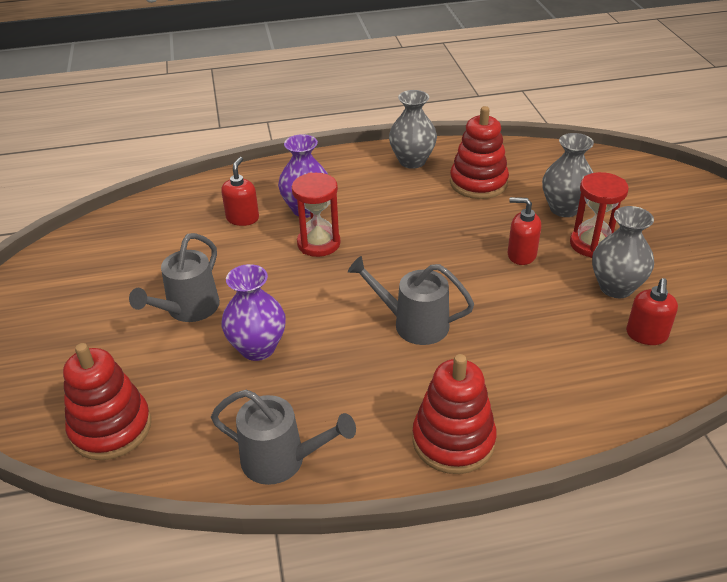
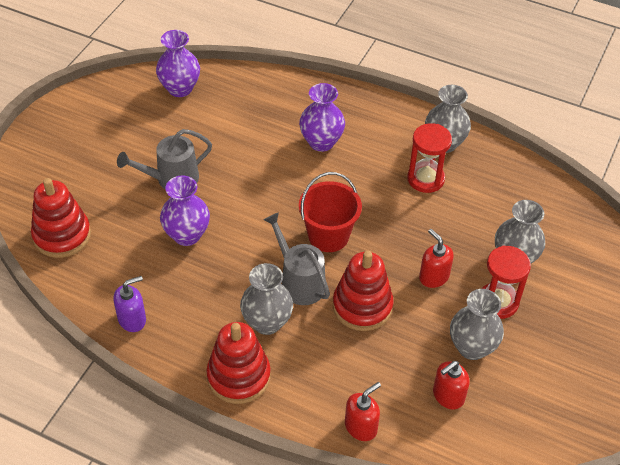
camera: 35 degrees right, 10 degrees up
(117, 233) = (180, 88): none -> purple vase
(242, 218) = (270, 124): red soap dispenser -> red soap dispenser (361, 427)
(282, 460) = (132, 319): grey watering can -> purple soap dispenser
(318, 243) = (301, 177): red hourglass -> red hourglass (425, 179)
(396, 274) = (328, 236): none -> red bucket
(424, 375) = (267, 322): none -> grey vase
(478, 183) = (473, 194): red stacking toy -> red stacking toy (362, 306)

